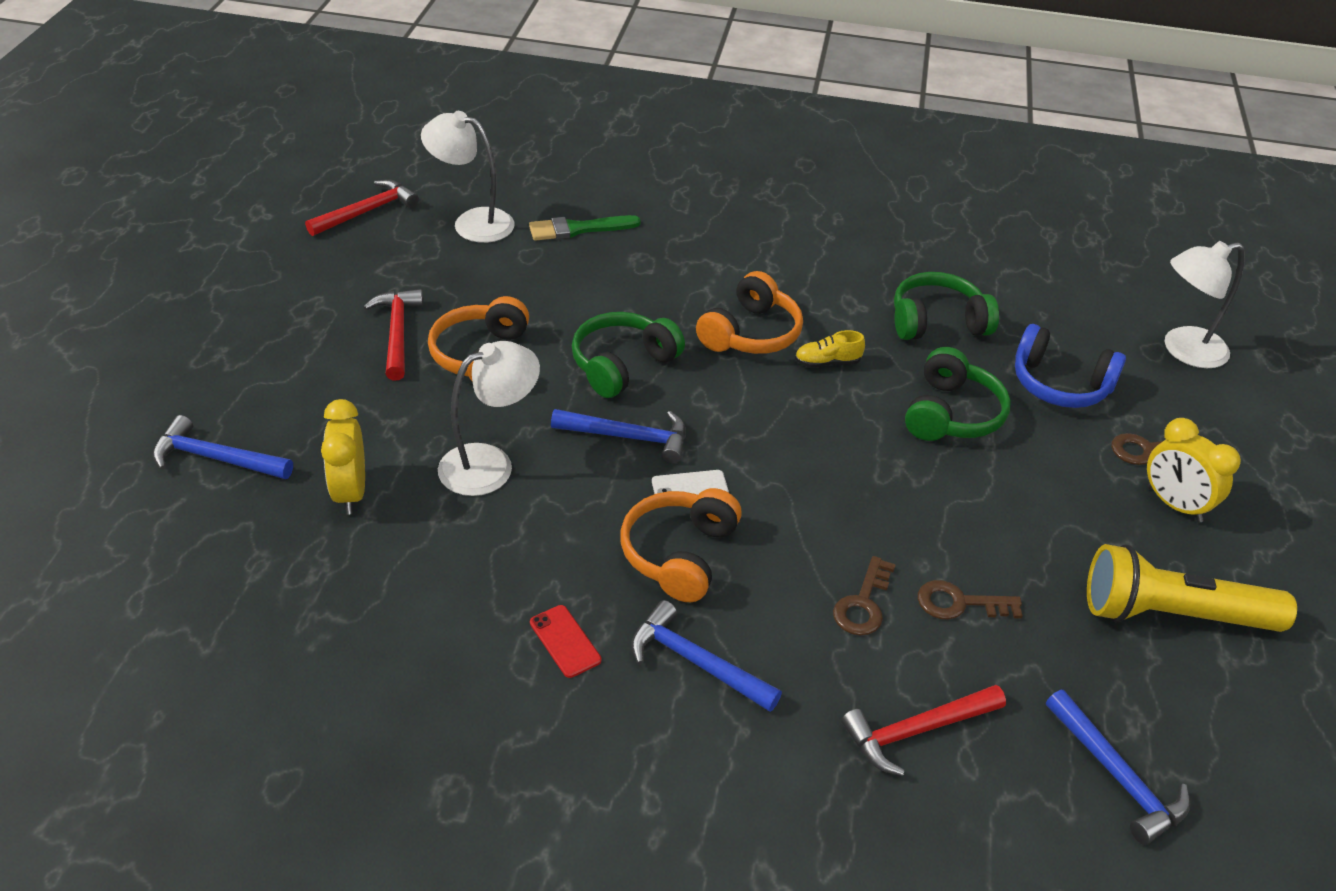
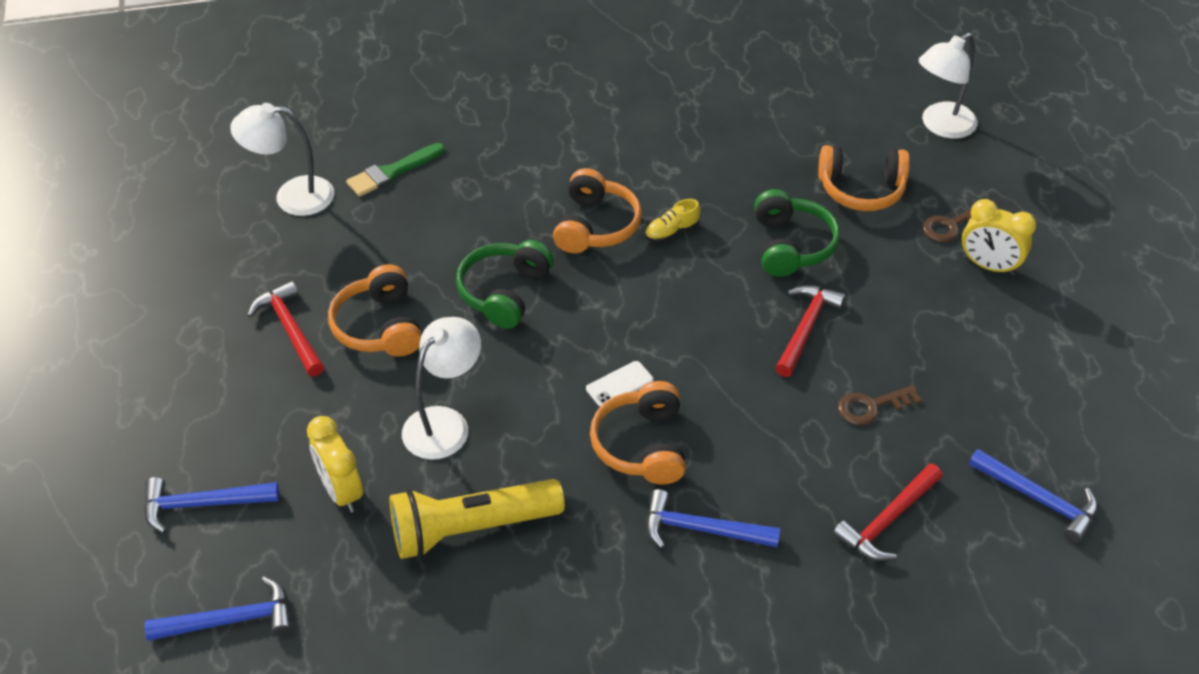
camera: 20 degrees left, 5 degrees up
(367, 211) = (186, 216): red hammer -> red hammer (806, 328)
(565, 641) = (592, 552): red phone -> none
(628, 437) = (546, 358): blue hammer -> blue hammer (231, 620)
(863, 603) = (801, 434): brown key -> none
(937, 322) = (741, 164): green headphones -> none
(1059, 384) = (861, 189): blue headphones -> orange headphones
(1172, 614) = (1024, 358): yellow flashlight -> yellow flashlight (471, 529)

